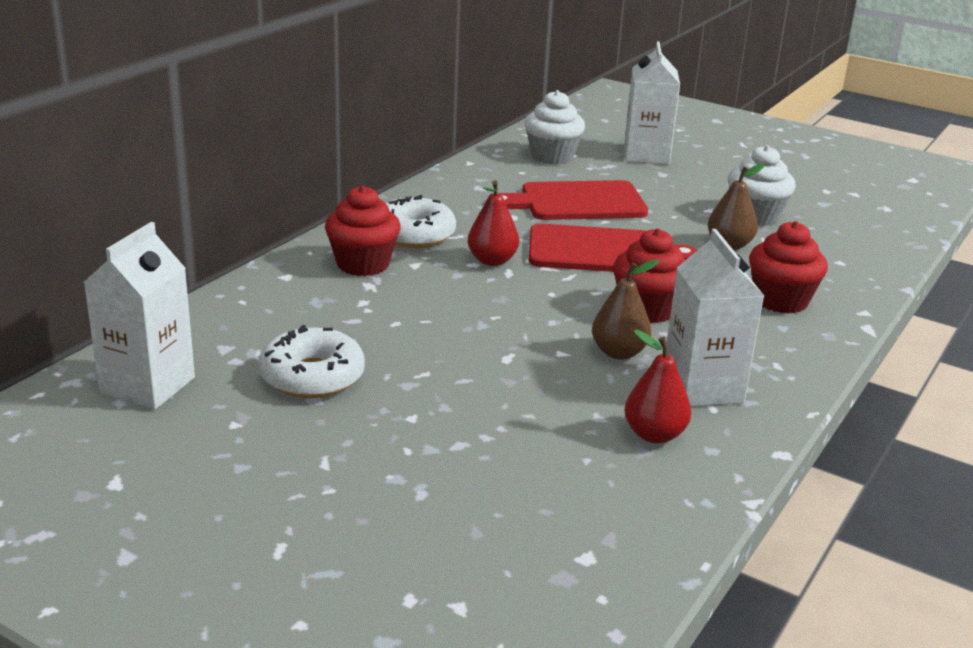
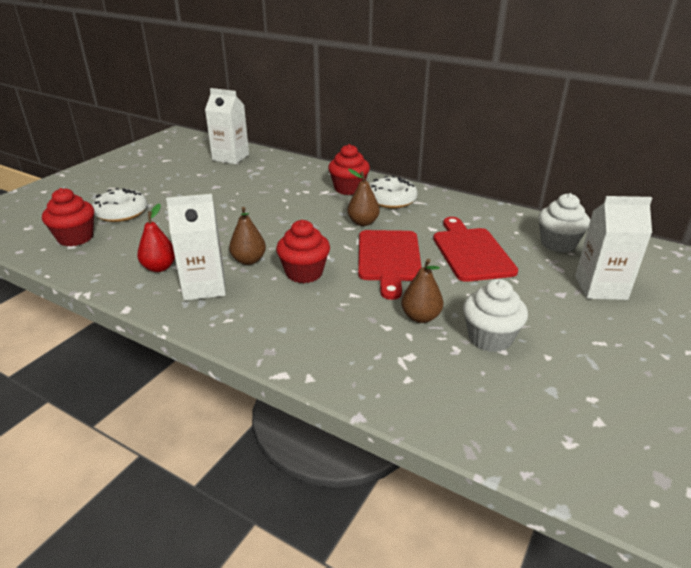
camera: 90 degrees right, 5 degrees up
(312, 377) = (233, 185): white donut -> white donut (121, 213)
(492, 261) = (363, 222): red pear -> brown pear
(780, 300) = (324, 333): red cupcake -> red cupcake (75, 238)

